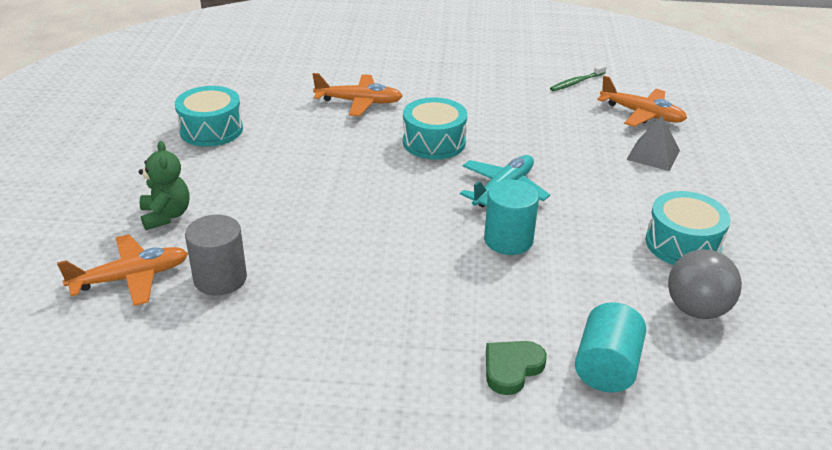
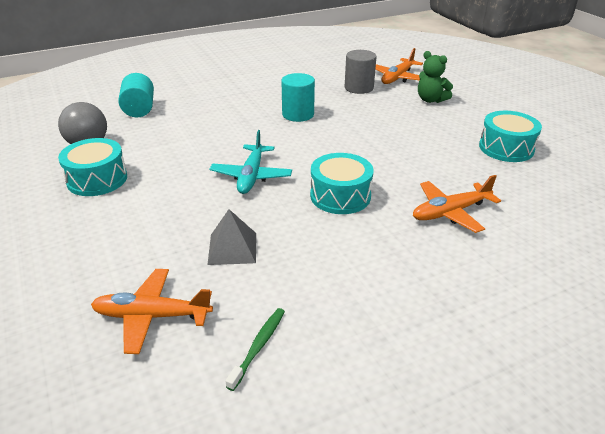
camera: 150 degrees right, 0 degrees up
(508, 240) = (224, 145): turquoise cylinder -> turquoise cylinder (298, 114)
(512, 368) = (187, 97): green heart -> none
(653, 155) = (129, 256): grey pyramid -> grey pyramid (232, 248)

